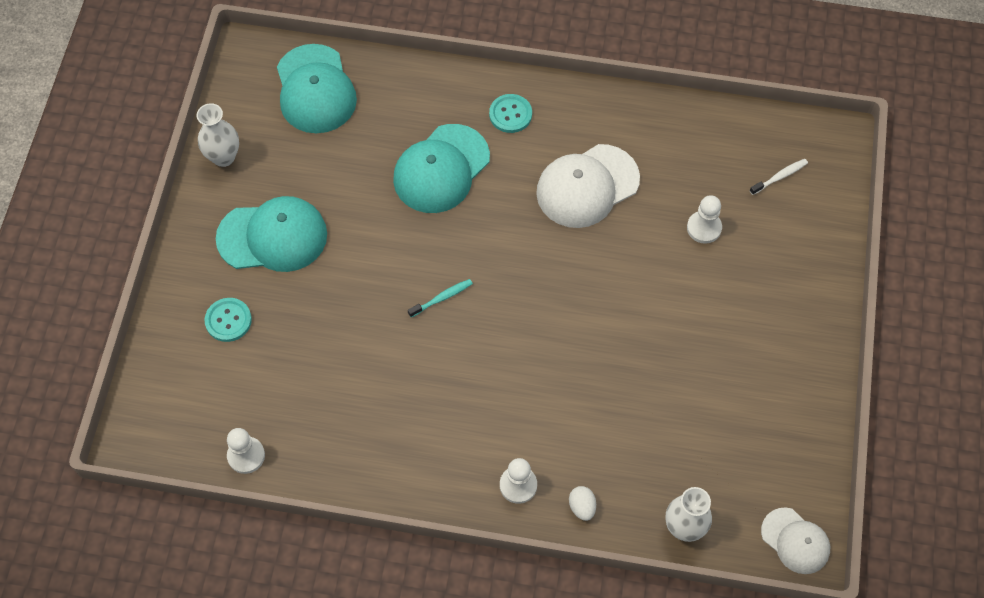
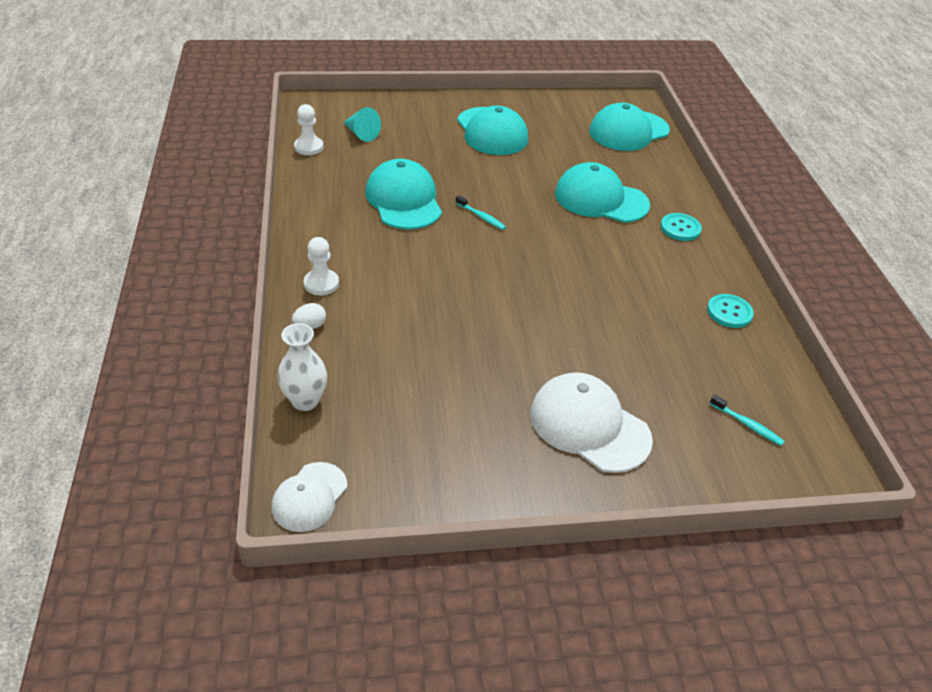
camera: 70 degrees right, 20 degrees down
(223, 157) = (544, 103): white vase -> none
(228, 320) = (414, 124): turquoise button -> turquoise button (729, 312)
(232, 388) = (361, 133): none -> turquoise cone
(389, 370) = (404, 200): none -> turquoise cap
(587, 186) = (640, 283): white cap -> white cap (589, 426)
(704, 228) = (646, 371): white pawn -> none
(780, 177) = (747, 424): white toothbrush -> turquoise toothbrush

